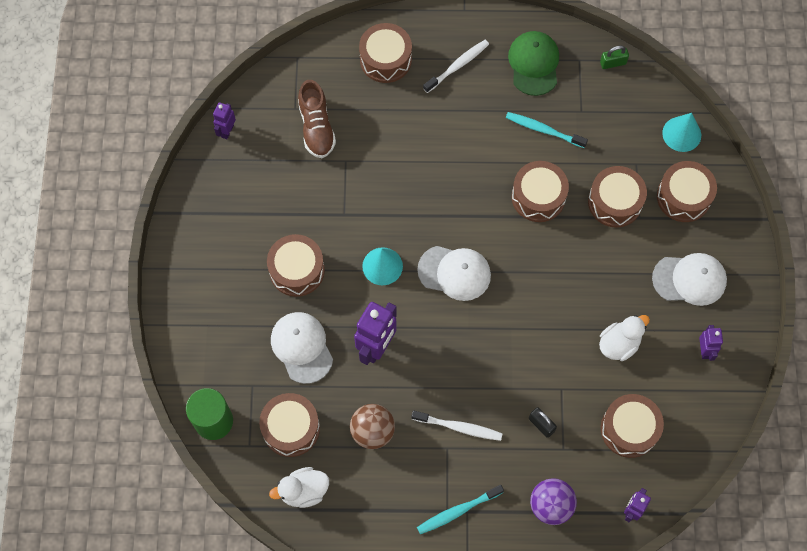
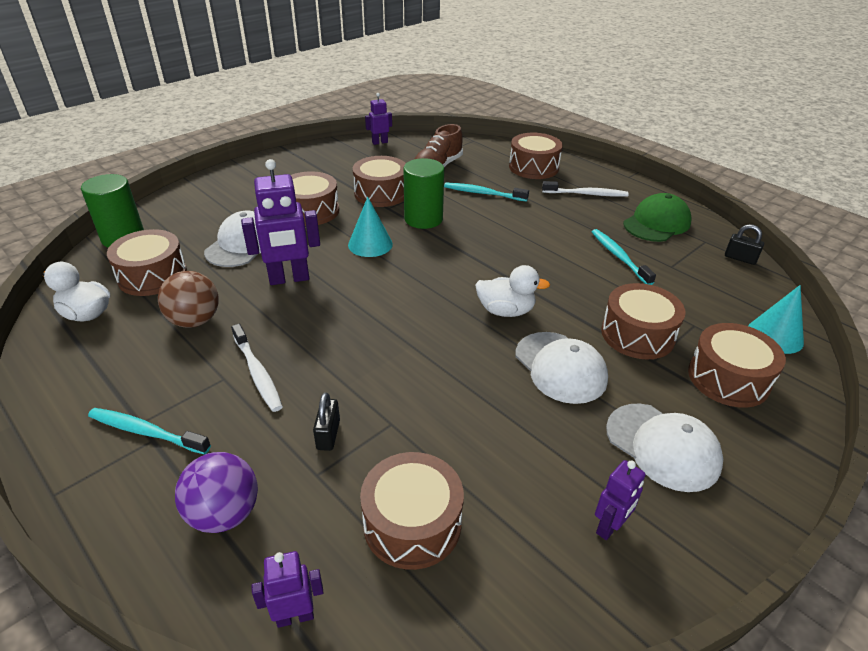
camera: 45 degrees right, 30 degrees down
(383, 204) = (423, 219): none -> green cylinder
(388, 133) = (483, 193): none -> turquoise toothbrush
(454, 273) = (418, 282): white cap -> white cap (560, 367)
(538, 197) = (560, 287): brown drum -> brown drum (381, 193)
(613, 63) = (740, 258): green padlock -> black padlock
(619, 344) = (504, 437): white duck -> white duck (505, 311)

